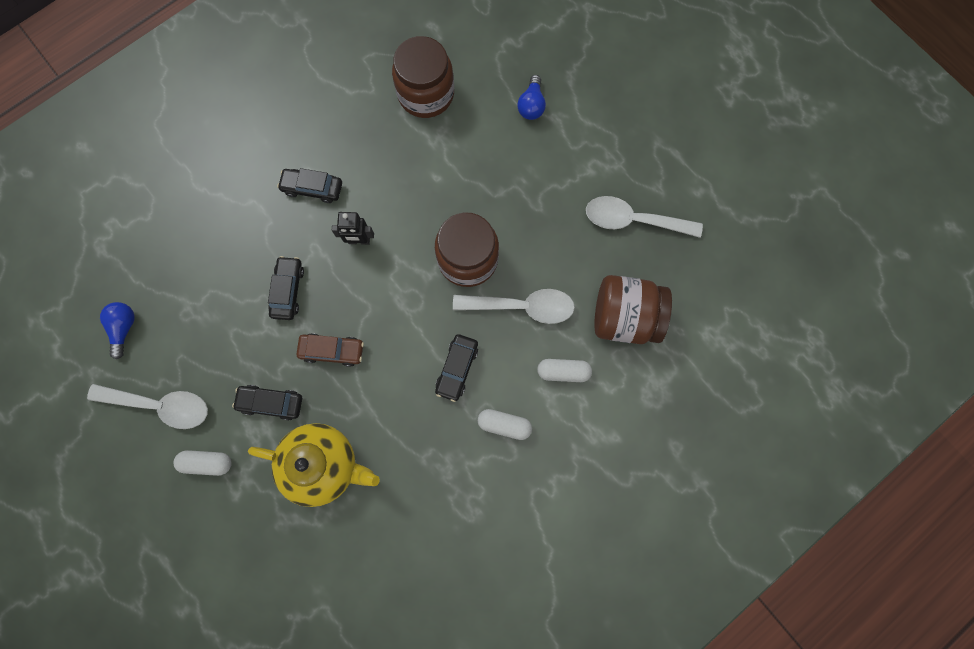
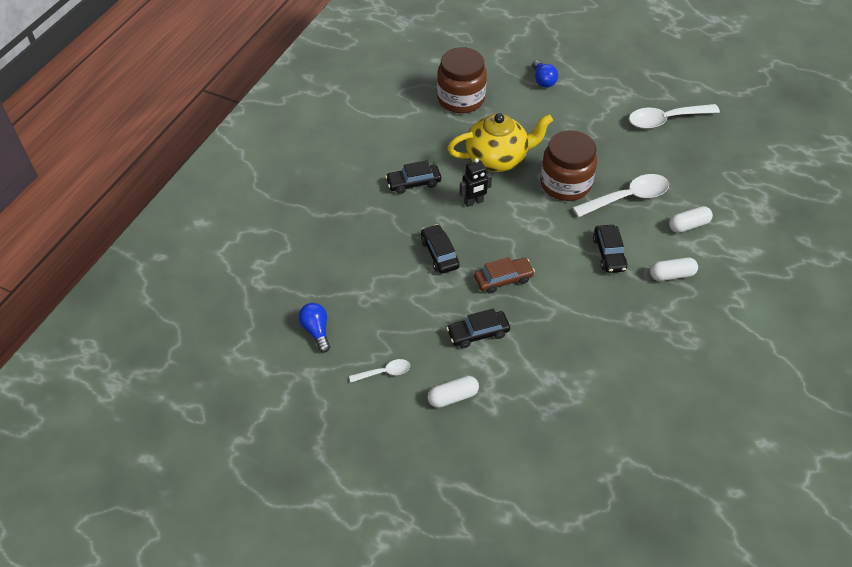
camera: 25 degrees left, 25 degrees down
(160, 405) = (384, 372): white spoon -> white spoon, size x0.52
(323, 465) = (551, 358): yellow teapot -> yellow teapot (497, 159)
(624, 317) = (705, 177): brown jar -> none

